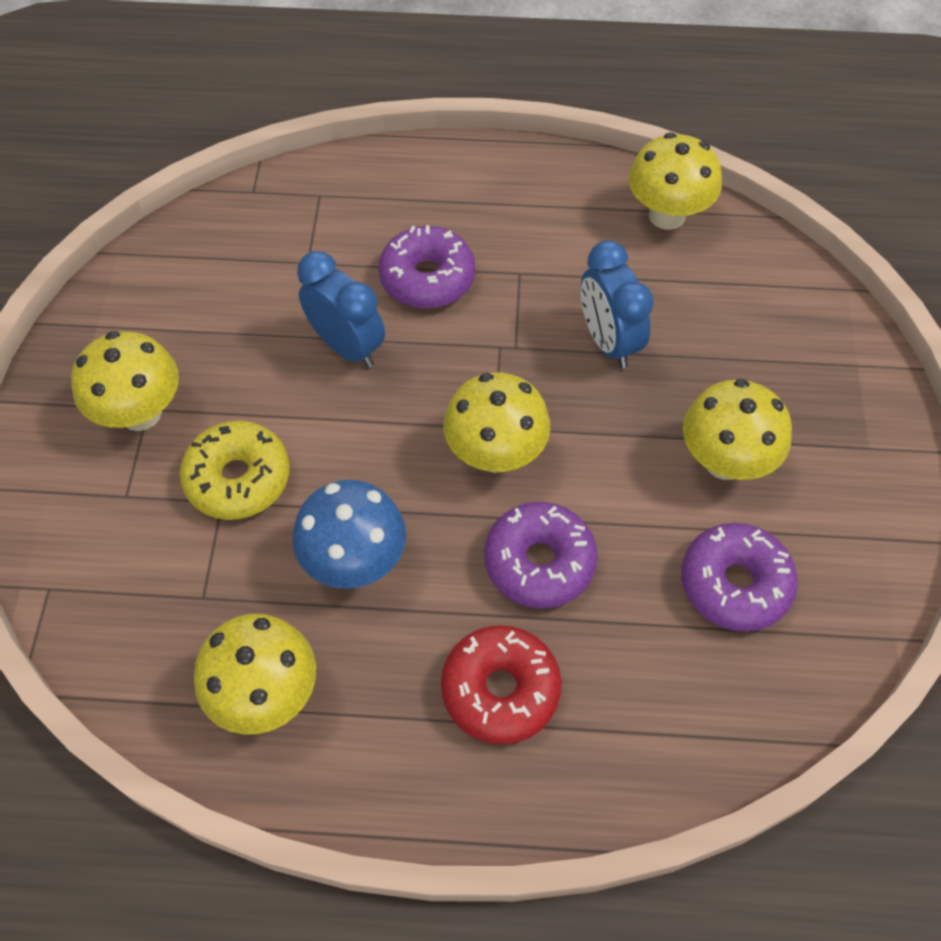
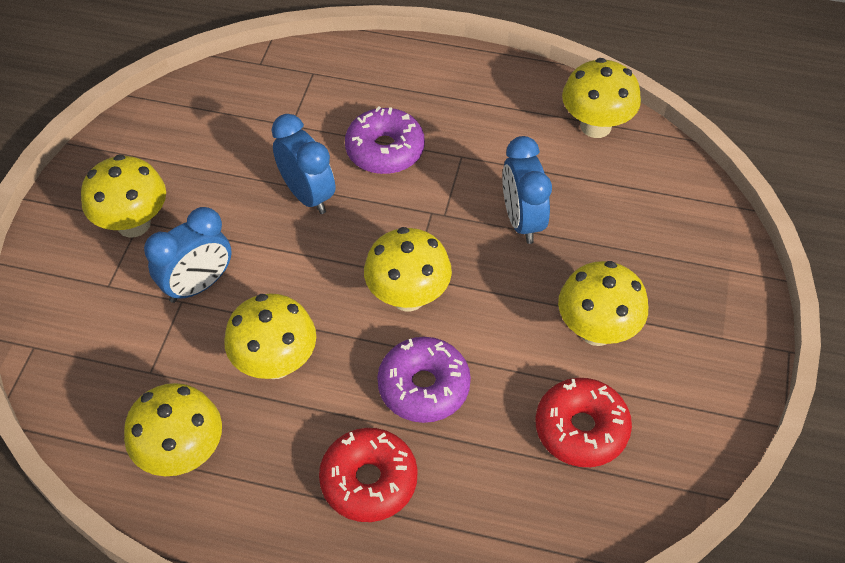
camera: 10 degrees right, 5 degrees down
(238, 478) = (198, 285): yellow donut -> blue clock
(355, 561) = (275, 363): blue mushroom -> yellow mushroom
(734, 584) = (581, 429): purple donut -> red donut

